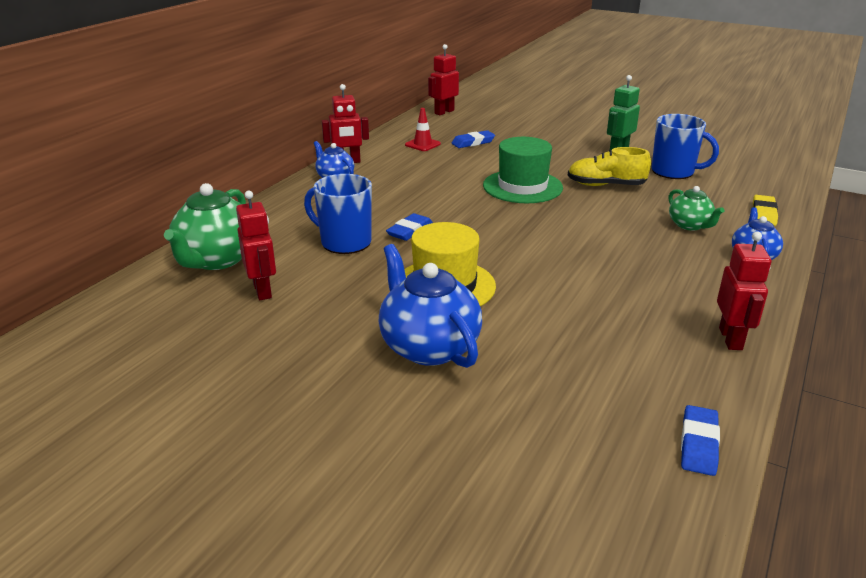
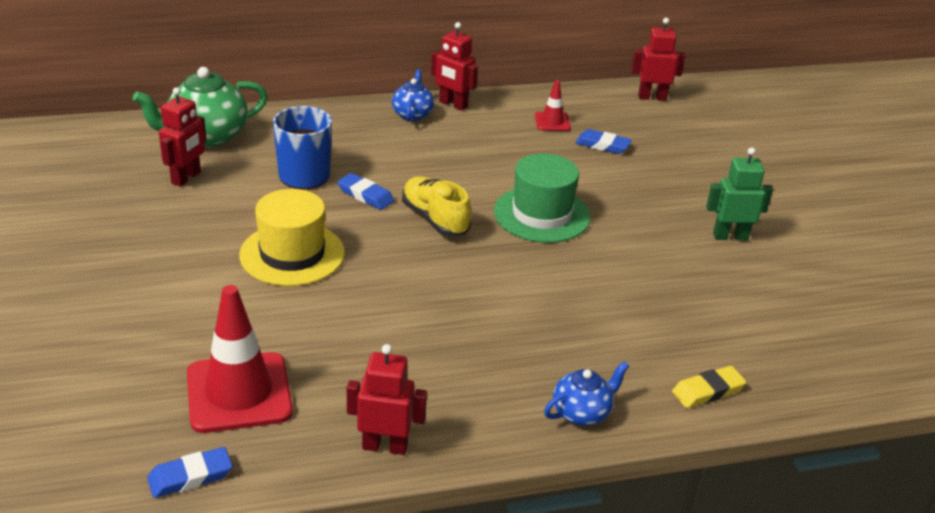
camera: 45 degrees right, 5 degrees up
(410, 231) = (365, 195): blue eraser -> blue eraser turned 45 degrees clockwise
(428, 347) = (191, 287): blue teapot -> none
(604, 377) = (239, 393): none -> red traffic cone
(606, 185) = (621, 261): yellow shoe -> yellow shoe (435, 219)
(674, 172) = (729, 293): blue mug -> none
(690, 225) = (601, 348): green teapot -> none
(731, 339) = (385, 446): red robot -> red robot turned 135 degrees counterclockwise

